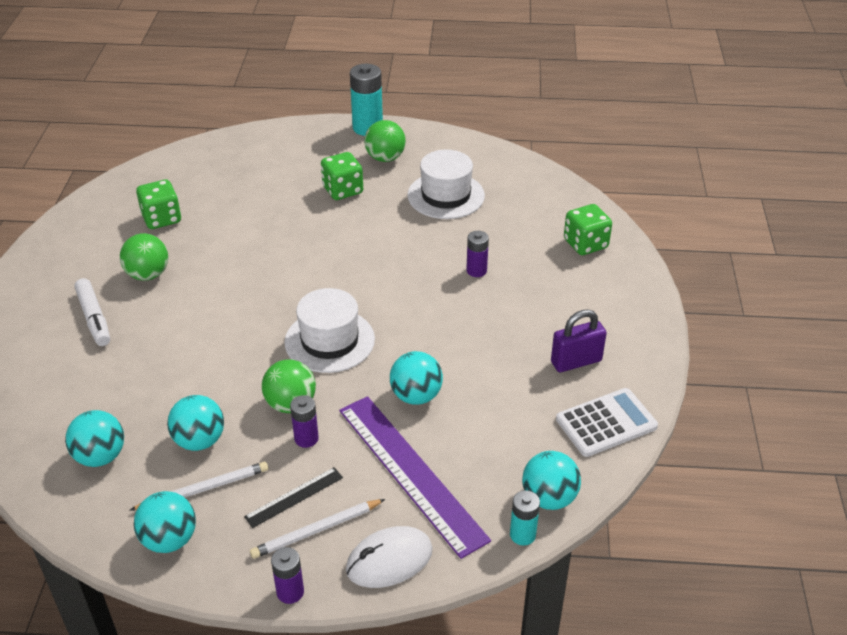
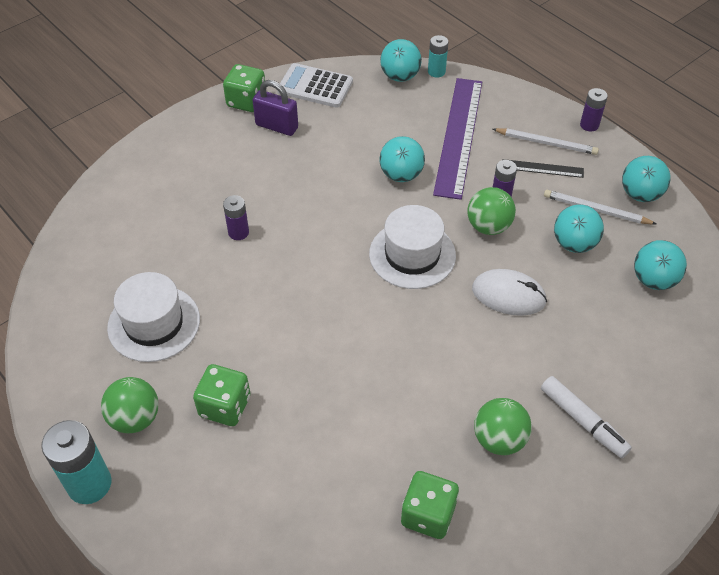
camera: 135 degrees left, 10 degrees up
(94, 318) = (583, 421): white marker -> white marker turned 120 degrees clockwise
(389, 560) = (520, 105): white mouse -> white mouse (508, 295)
(585, 244) = (134, 195): green dice -> green dice (246, 101)

